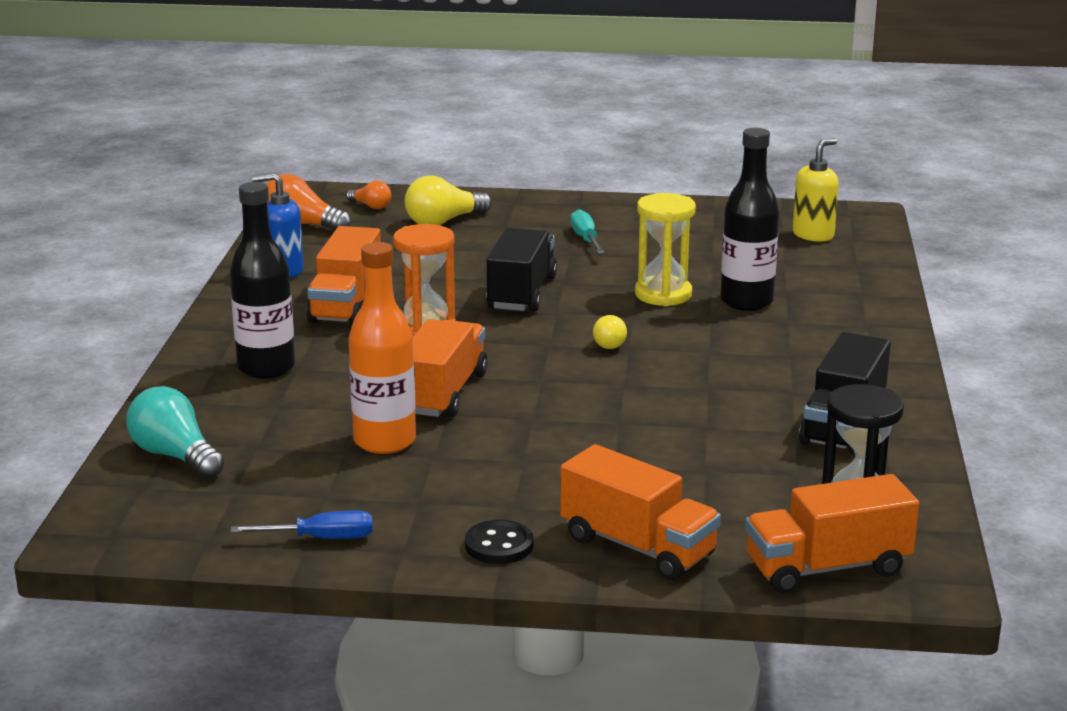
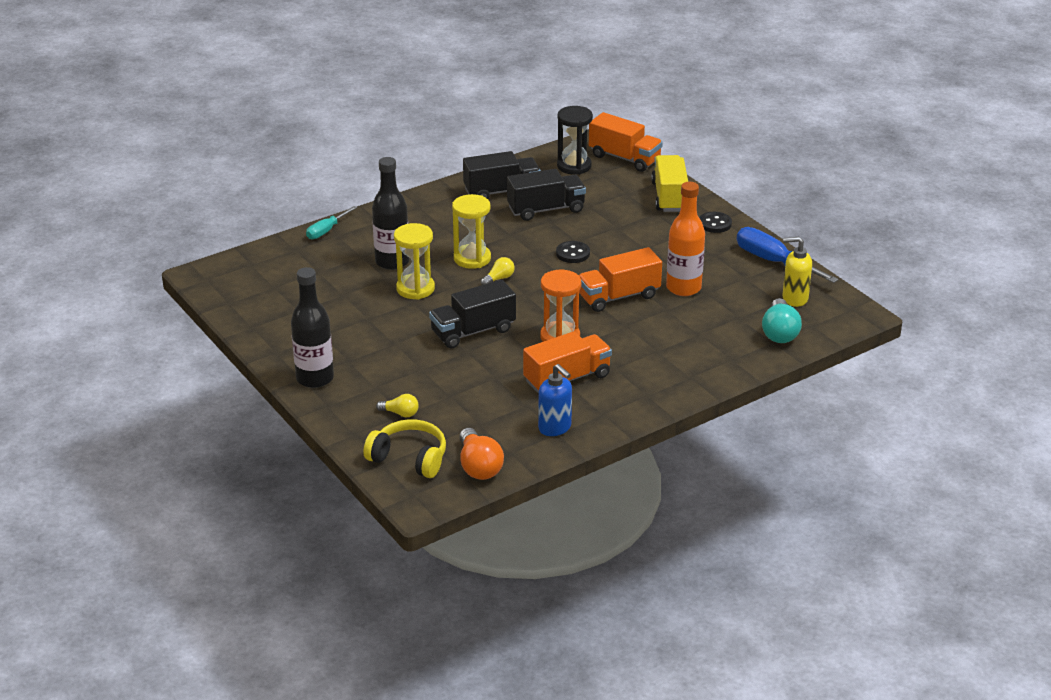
camera: 130 degrees left, 10 degrees up
(266, 368) = (670, 360): black bottle -> black bottle (315, 378)
(321, 538) = (773, 262): blue screwdriver -> blue screwdriver, size x1.71
(371, 206) = (409, 458): orange light bulb -> yellow headphones
(444, 222) = (400, 413): yellow light bulb -> yellow light bulb, size x0.57
(585, 239) = (363, 348): turquoise screwdriver -> turquoise screwdriver (326, 231)
(593, 407) = (573, 253): none -> black button
(638, 546) = (669, 197): orange truck -> yellow truck
(682, 344) = (472, 258): none -> yellow hourglass
(742, 435) = (546, 209): none -> black truck
(813, 235) = (261, 277): yellow soap dispenser -> yellow soap dispenser (794, 298)

